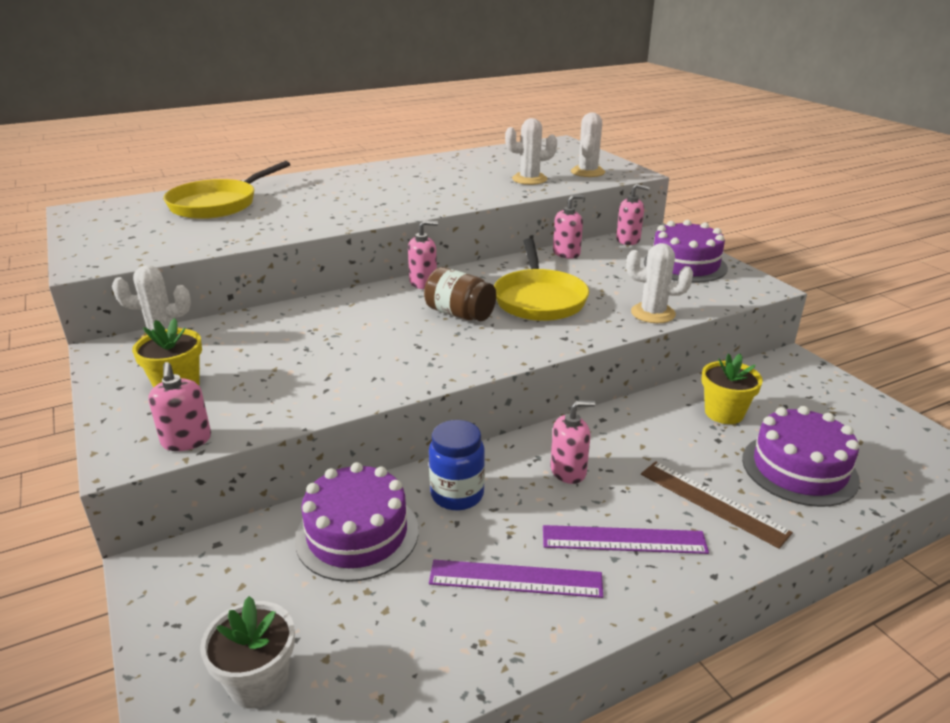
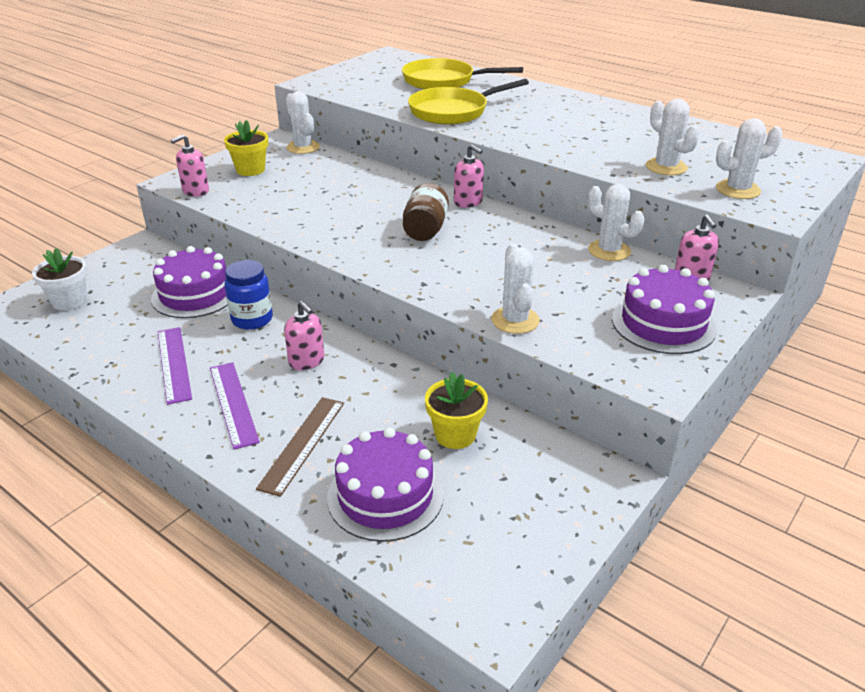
camera: 65 degrees right, 5 degrees up
(539, 299) = (488, 257): yellow pan -> yellow pan (453, 111)
(566, 253) = (609, 251): pink soap dispenser -> white cactus

